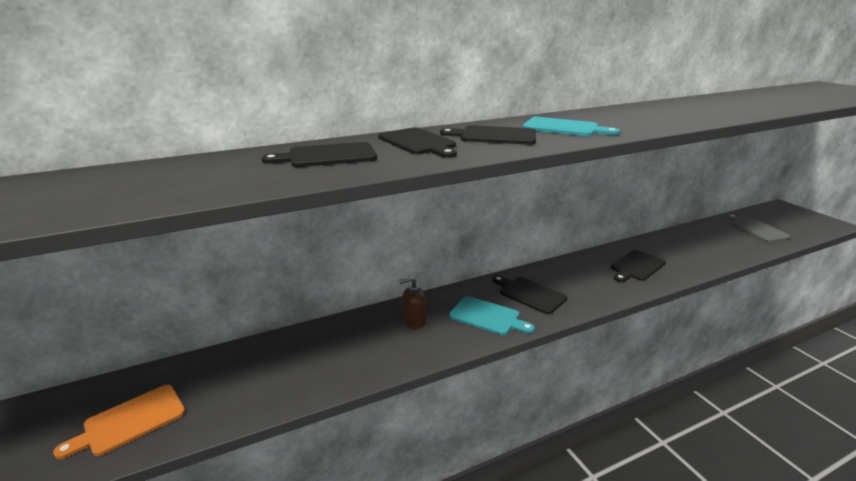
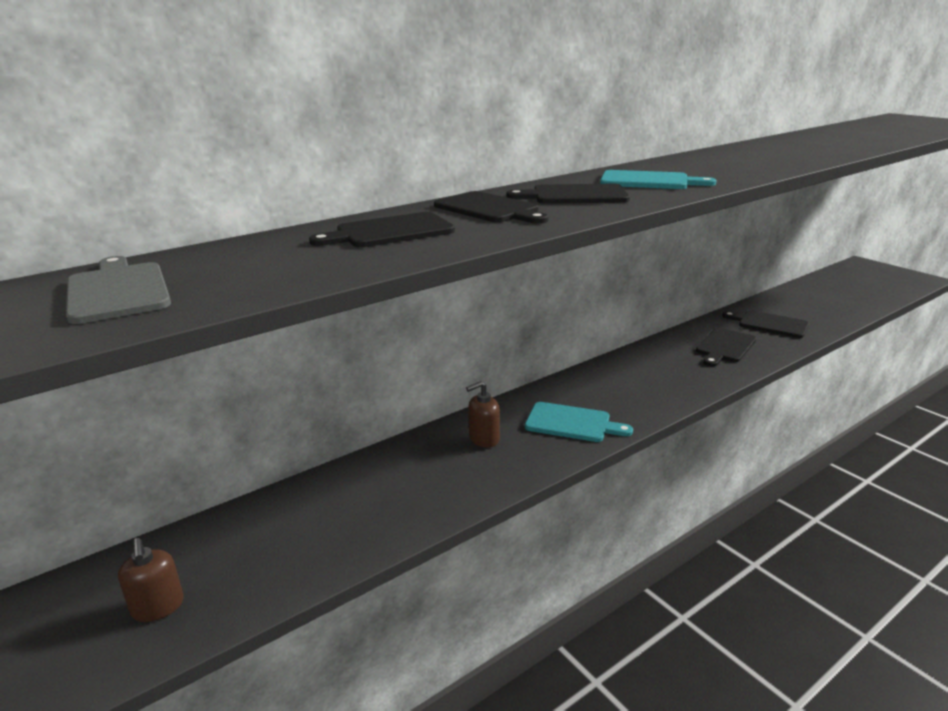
camera: 10 degrees left, 0 degrees up
(130, 421) = (158, 607): orange cutting board -> brown soap dispenser
(530, 294) = (613, 391): black cutting board -> black cutting board (769, 324)
(756, 229) = (843, 292): grey cutting board -> grey cutting board (117, 291)

